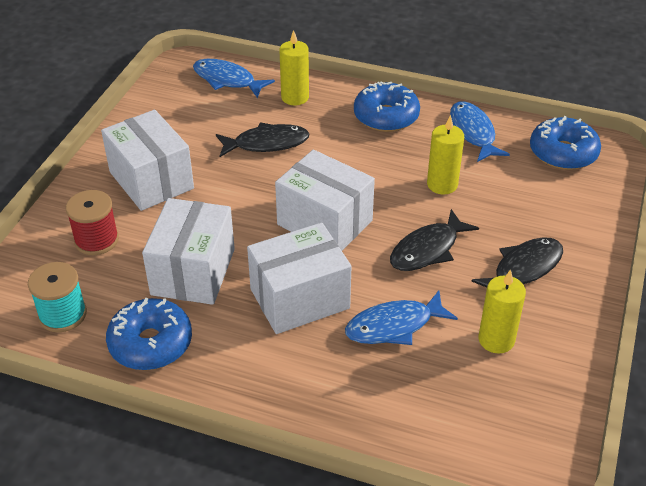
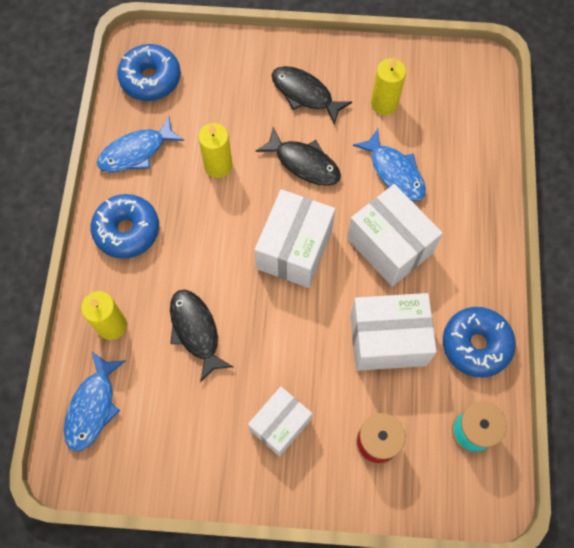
camera: 105 degrees left, 25 degrees up
(151, 180) = (280, 424): white box -> white box, size x0.66

